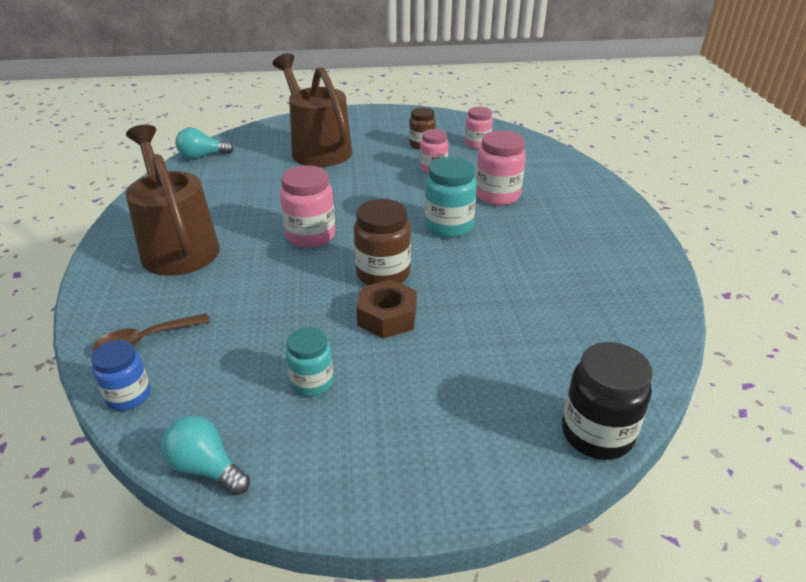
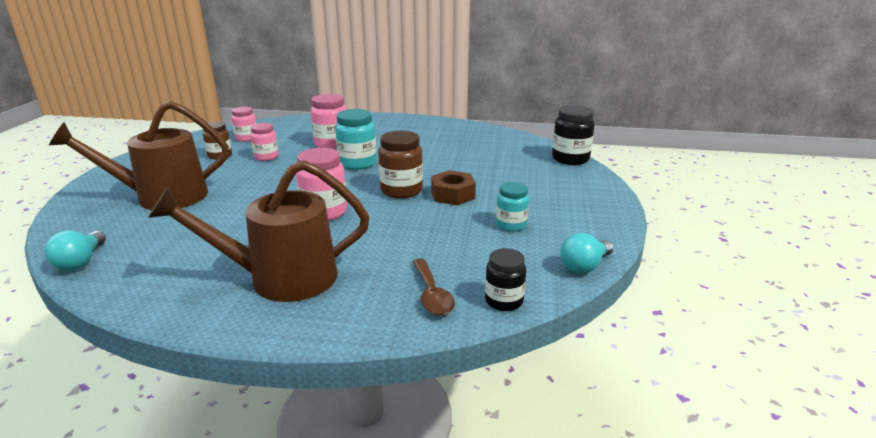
camera: 75 degrees left, 10 degrees down
(128, 396) = (504, 301): blue jar -> black jar

